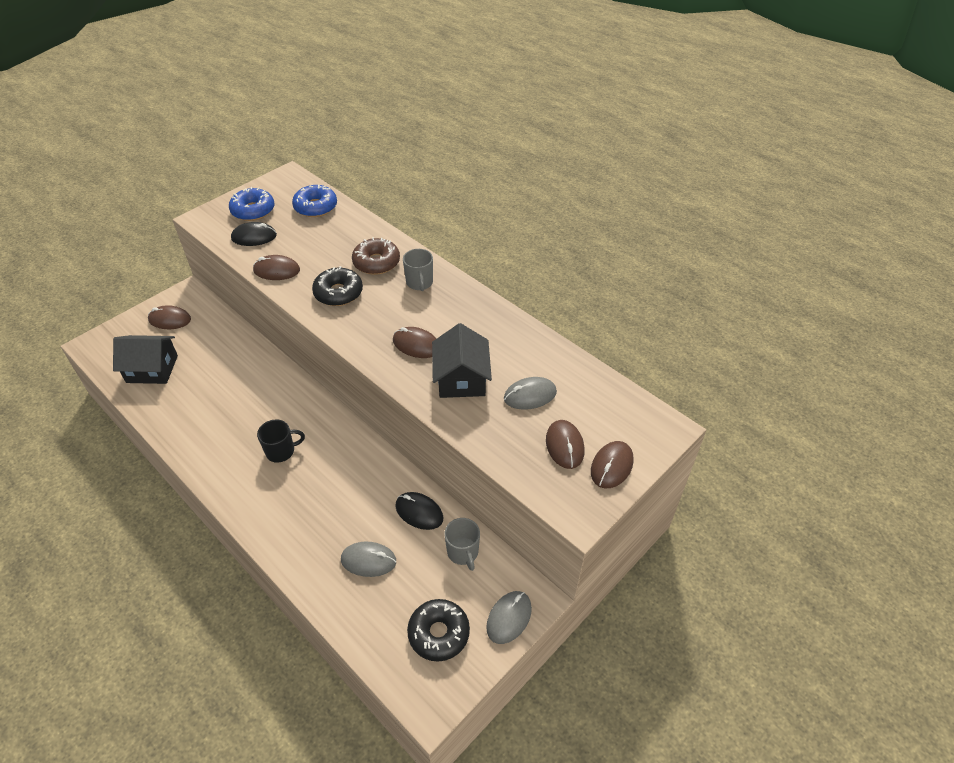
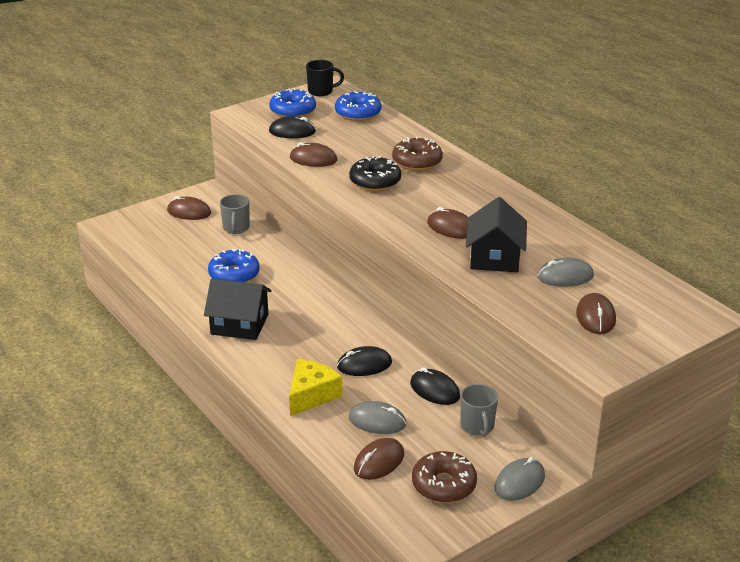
camera: 10 degrees right, 15 degrees down
(152, 369) = (168, 249): black house -> black house (239, 324)
(218, 393) = (234, 274): none -> blue donut
(281, 451) = (295, 327): black mug -> black mug (321, 91)
(303, 536) = (311, 395): none -> yellow cheese
(350, 490) = (364, 365): none -> black mouse
(419, 283) = (460, 181): grey mug -> grey mug (236, 228)
(439, 633) = (444, 485): black donut -> brown donut
(611, 466) = (643, 337): brown mouse -> brown mouse (379, 462)

